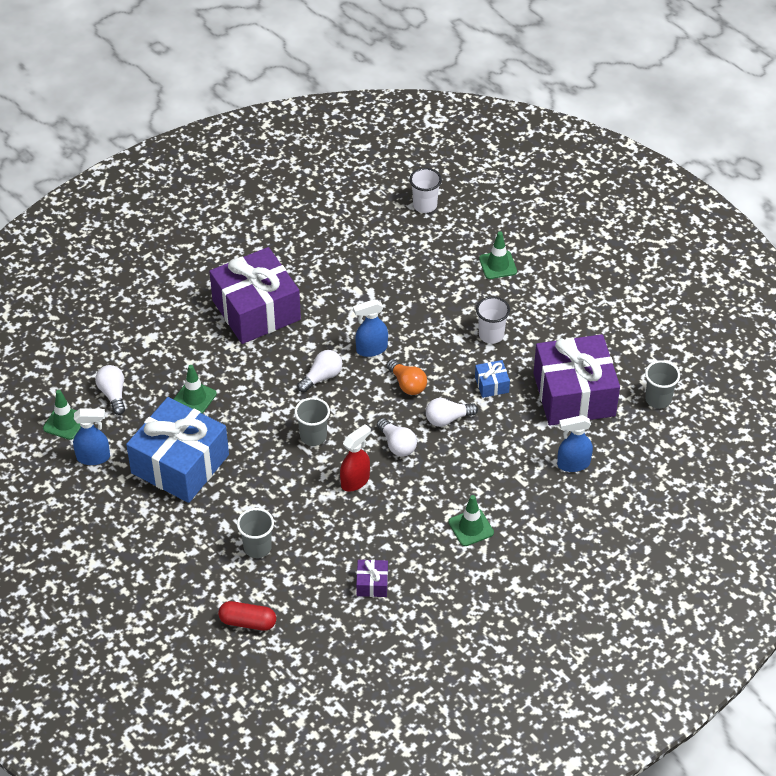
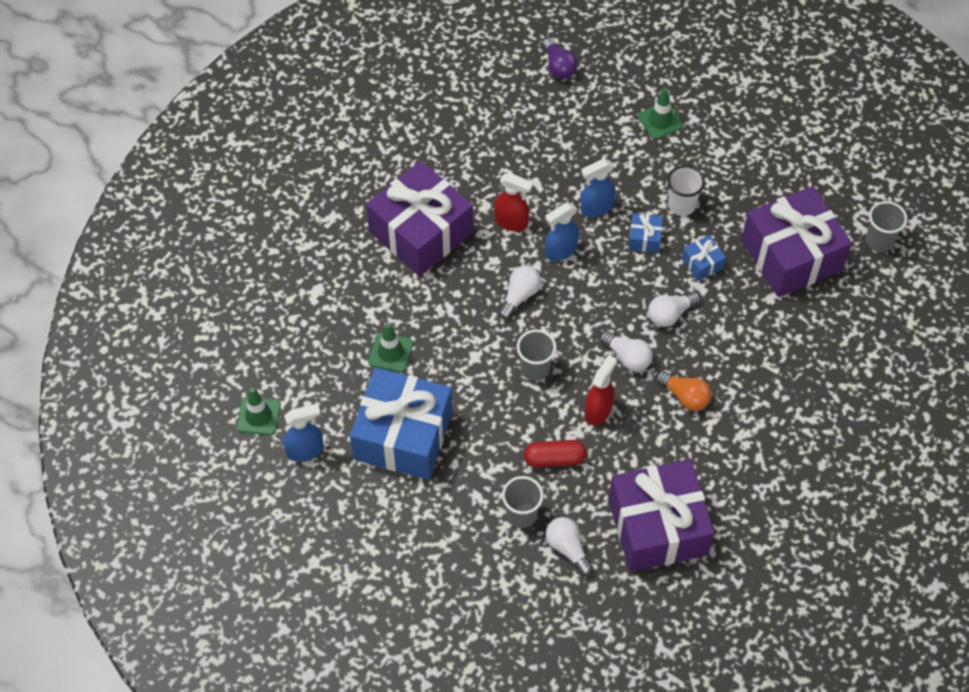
camera: 15 degrees left, 10 degrees up
(113, 394) = (300, 369): white light bulb -> white light bulb (568, 548)
(248, 622) = (542, 604): red capsule -> red capsule (554, 458)
(337, 318) = (511, 222): none -> red spray bottle
(372, 584) = (658, 526): purple gift -> purple gift, size x2.45
(407, 384) = (613, 283): orange light bulb -> orange light bulb (685, 396)
(425, 205) = (558, 66): white cup -> purple light bulb
(448, 354) = (644, 238): none -> blue gift
(471, 527) = (738, 435): green traffic cone -> none
(573, 464) = (818, 336): blue spray bottle -> blue spray bottle (596, 207)

